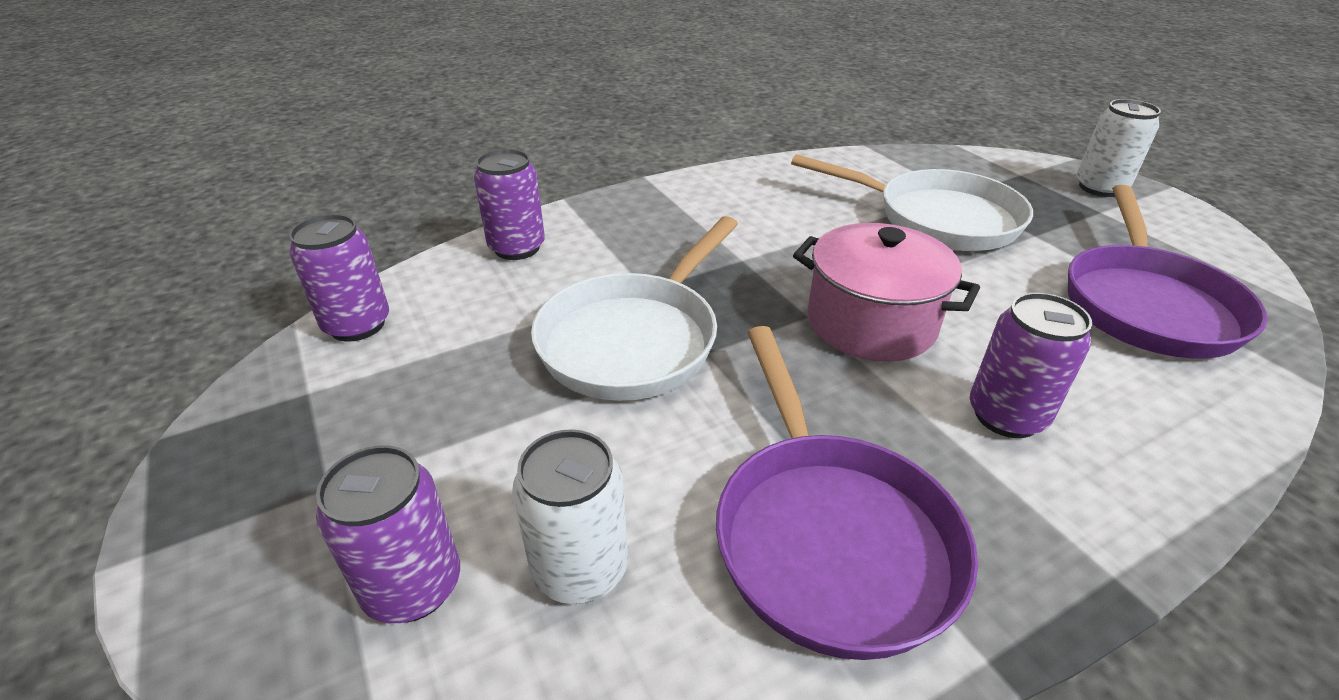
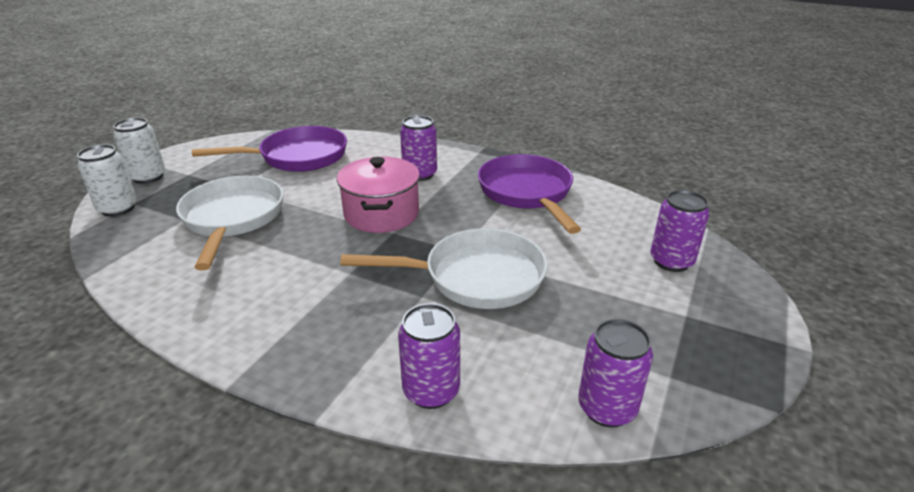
camera: 125 degrees left, 5 degrees down
(580, 569) = (610, 231): white can -> white can (118, 208)
(828, 535) = (527, 193): purple pan -> purple pan turned 60 degrees counterclockwise

